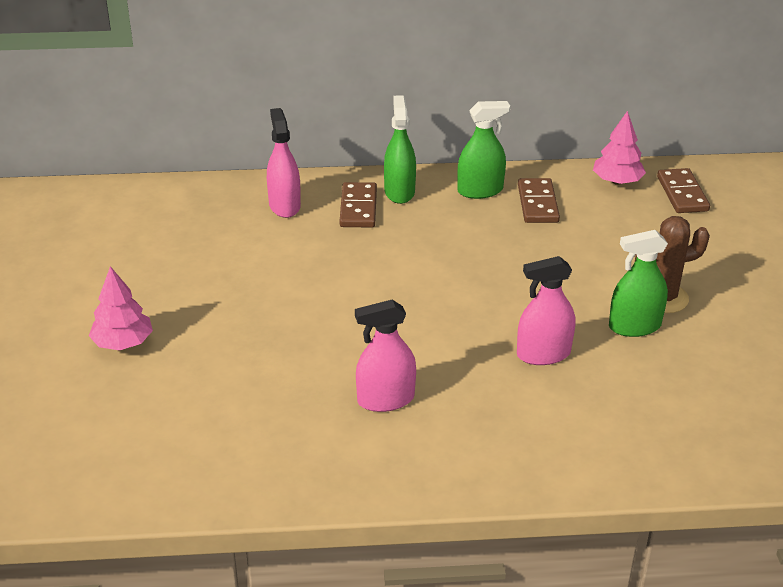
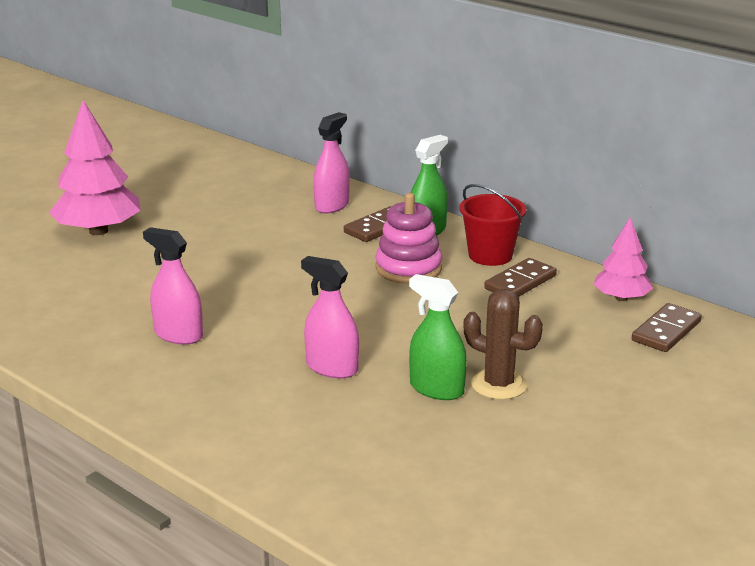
camera: 45 degrees right, 10 degrees down
(123, 343) = (98, 231): pink tree -> pink tree, size x1.71
(445, 234) = (408, 268): none -> pink stacking toy
(480, 190) = (490, 255): green spray bottle -> red bucket

